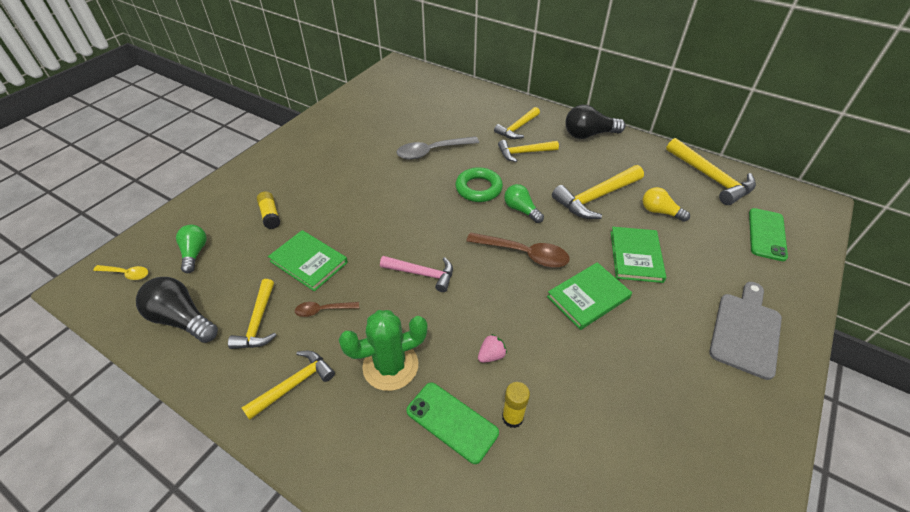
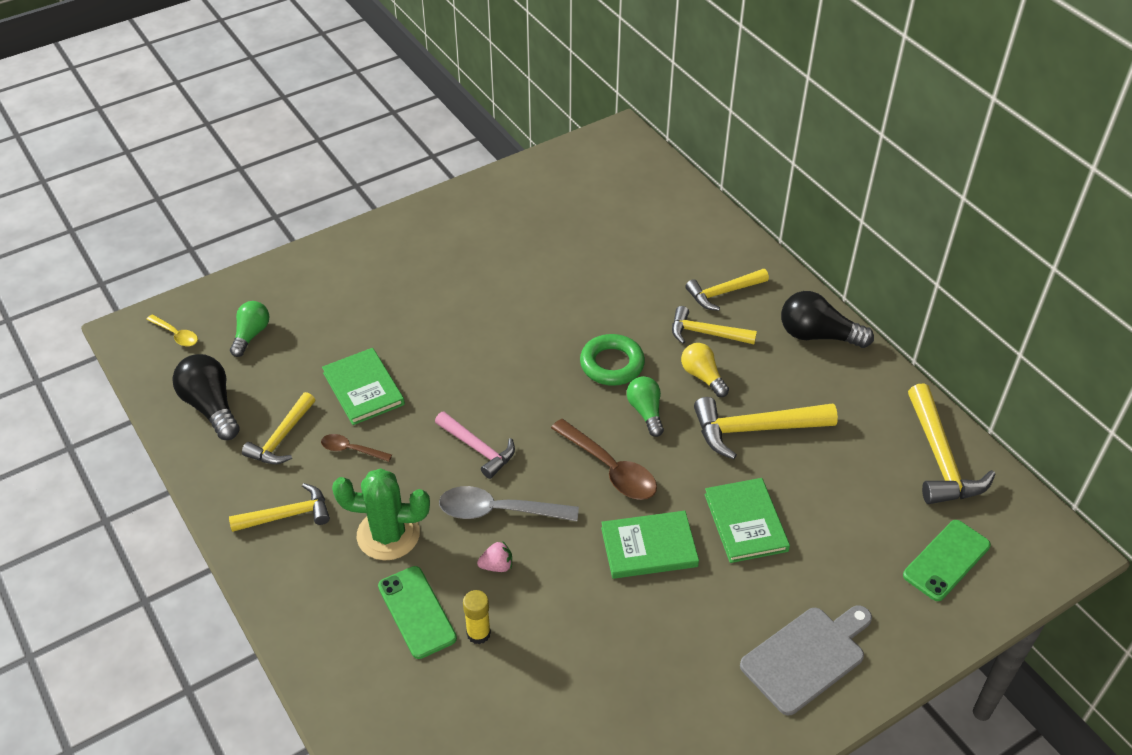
camera: 25 degrees right, 0 degrees up
(270, 215) = (349, 315): yellow glue stick -> none
(432, 152) = (585, 291): grey spoon -> grey spoon (498, 511)
(636, 256) = (745, 522): green book -> green book turned 45 degrees counterclockwise
(660, 212) = (825, 479): yellow light bulb -> yellow light bulb (702, 376)

